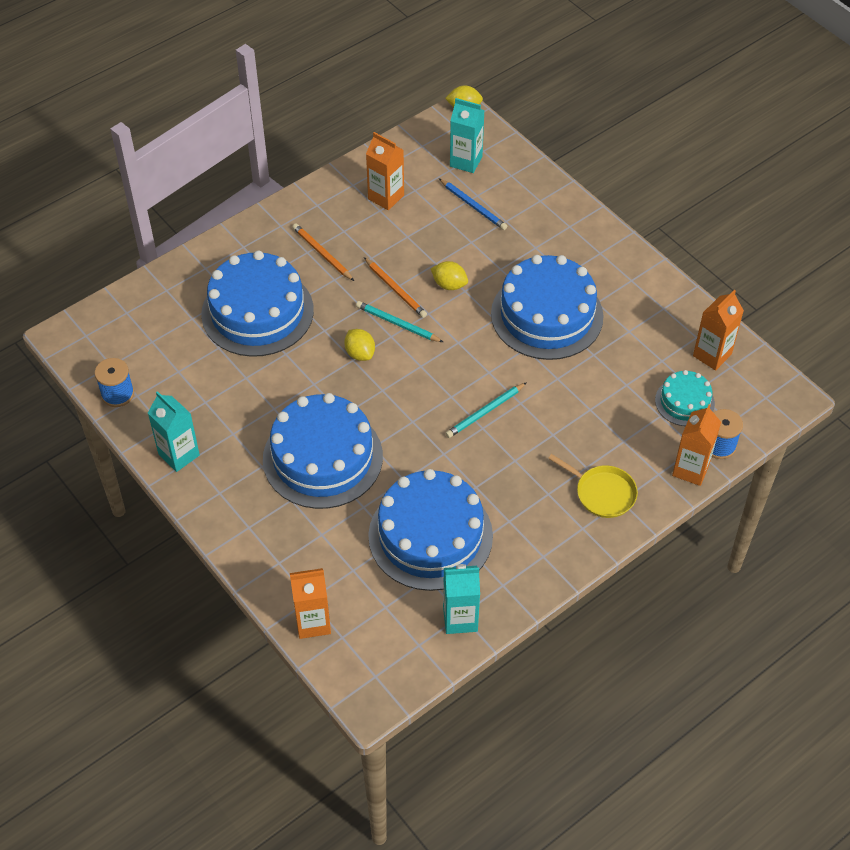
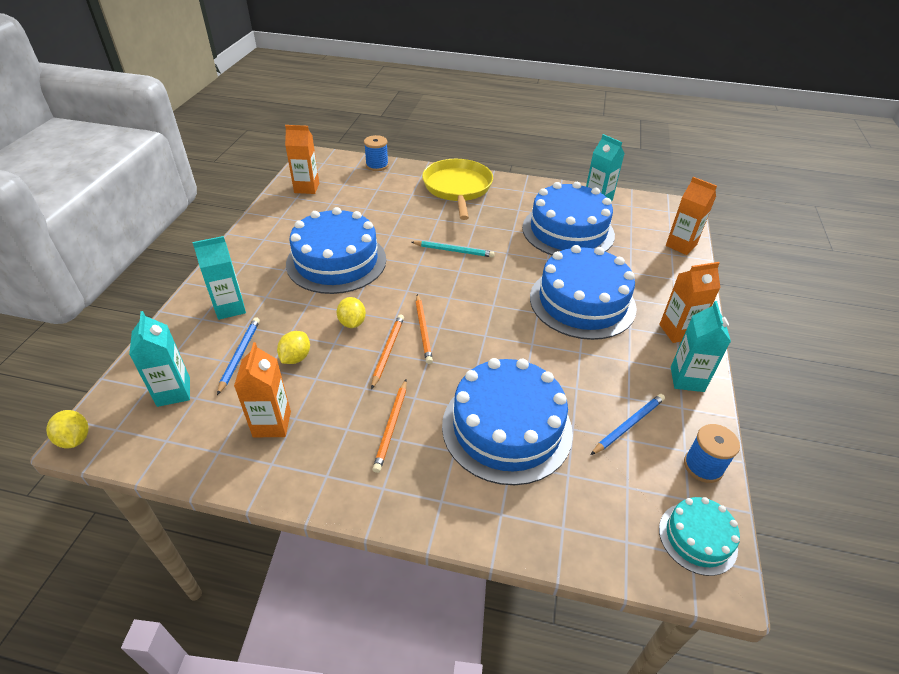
camera: 130 degrees left, 10 degrees down
(187, 381) = (628, 425): none -> blue pencil
(360, 353) = (475, 334): yellow lemon -> yellow lemon (296, 358)
(397, 324) = (423, 330): turquoise pencil -> orange pencil
(539, 220) = (230, 308): none -> turquoise carton
(603, 493) = (457, 188): yellow pan -> yellow pan, size x1.71
(684, 402) = (357, 185): turquoise cake -> turquoise cake (697, 538)
(690, 469) = (405, 168): orange carton -> orange carton (677, 331)

